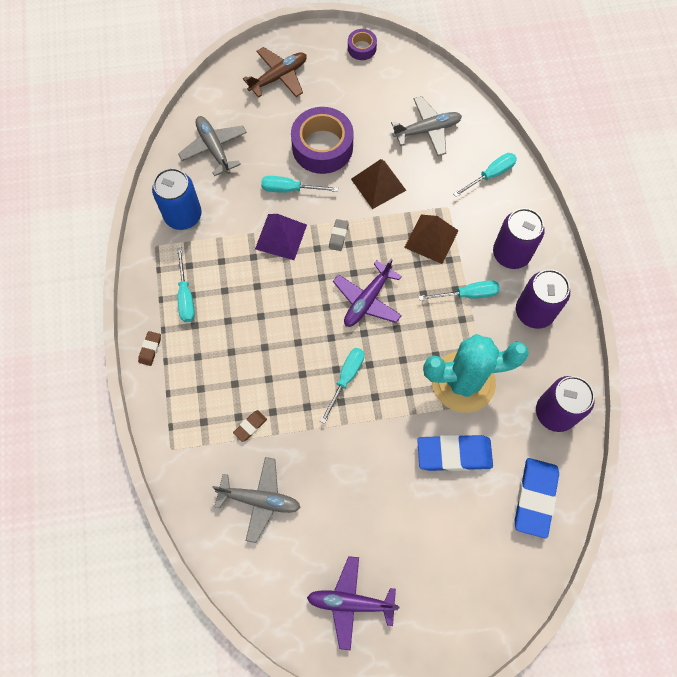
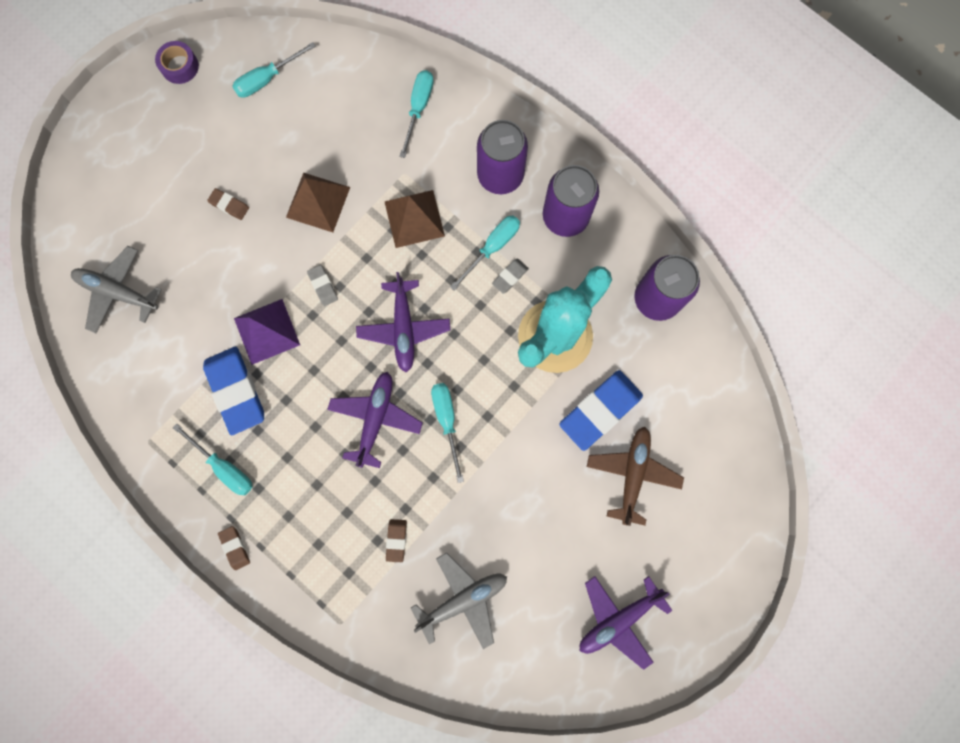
camera: 40 degrees left, 10 degrees up
(183, 215) = (148, 388): blue can -> none
(279, 77) = (119, 163): brown plane -> brown plane (632, 474)
(290, 189) = (234, 275): turquoise screwdriver -> turquoise screwdriver (267, 79)
(302, 341) = (375, 418): none -> purple plane
(322, 147) = (229, 205): purple tape -> brown eraser
(427, 130) = (320, 107): grey plane -> none
(464, 321) = (510, 277): none -> grey eraser
(535, 498) = (699, 392): blue eraser -> blue eraser (236, 391)

